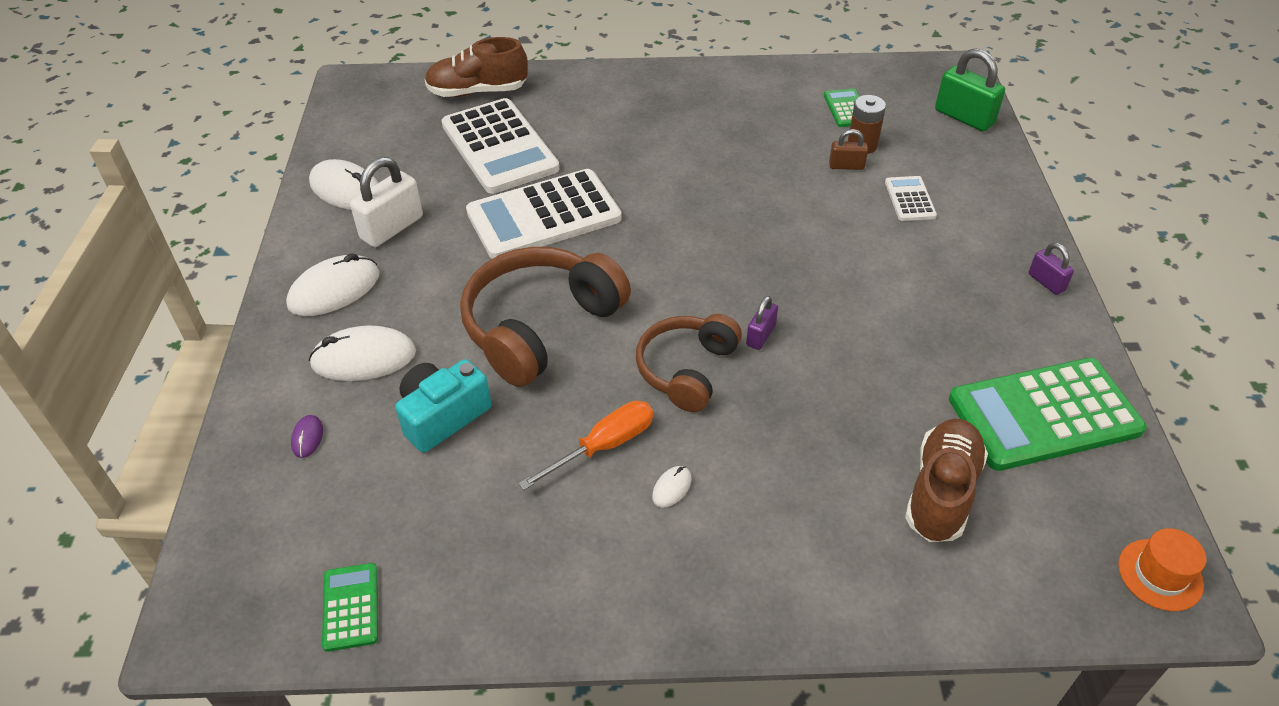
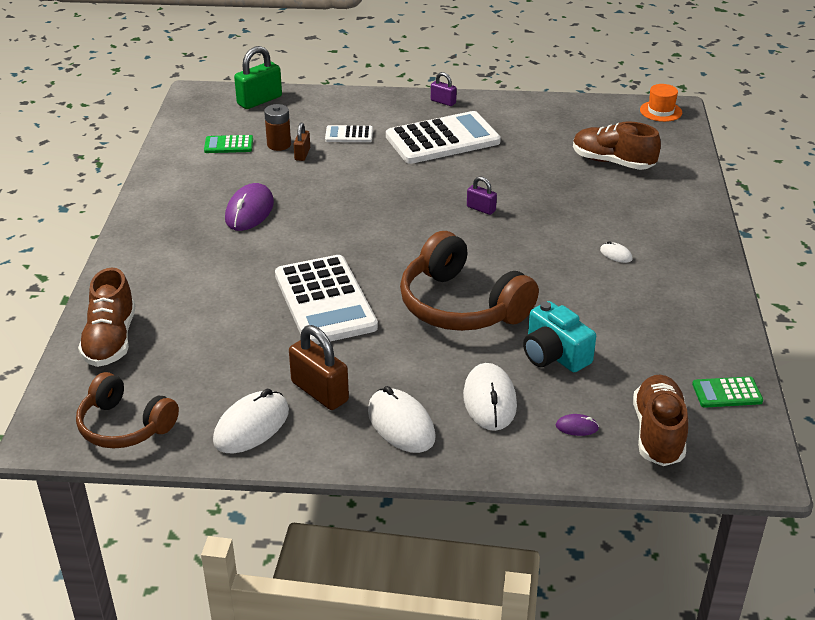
camera: 85 degrees left, 10 degrees down
(283, 520) = (658, 433): none -> brown shoe
(392, 228) = (320, 391): white padlock -> brown padlock
(499, 147) = (214, 326): white calculator -> white calculator (442, 139)
(603, 446) = (582, 280): orange screwdriver -> none
(686, 370) = (511, 241): brown headphones -> brown headphones (124, 426)
(709, 142) = (249, 211): none -> purple mouse
(1044, 415) = (554, 122): green calculator -> none
(1046, 282) = (443, 102): purple padlock -> purple padlock turned 60 degrees clockwise

